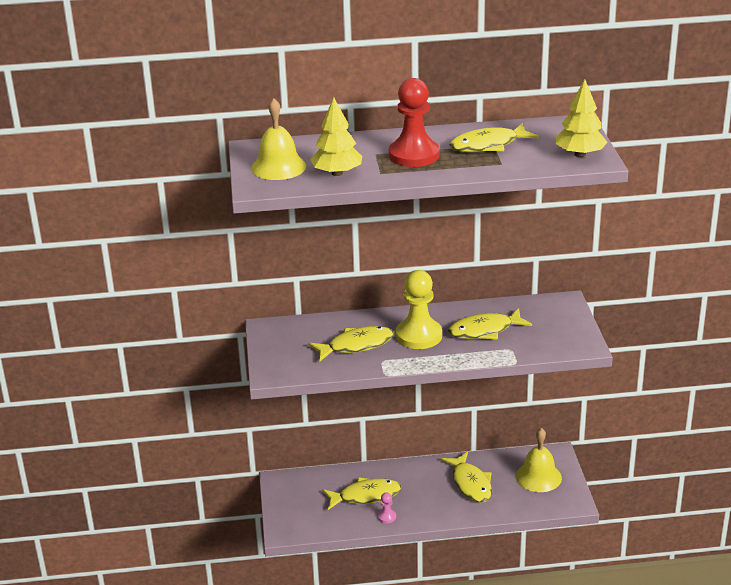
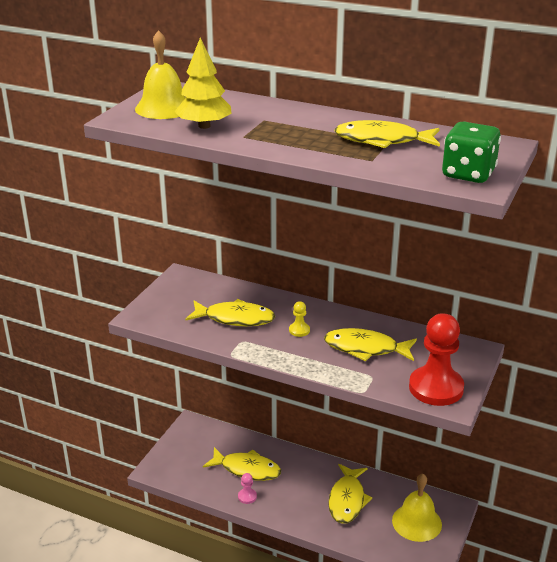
camera: 30 degrees right, 0 degrees up
(414, 155) = (297, 130): red pawn -> red pawn (436, 388)
(419, 336) = (299, 330): yellow pawn -> yellow pawn, size x0.43
(580, 154) = (468, 174): yellow tree -> green dice

